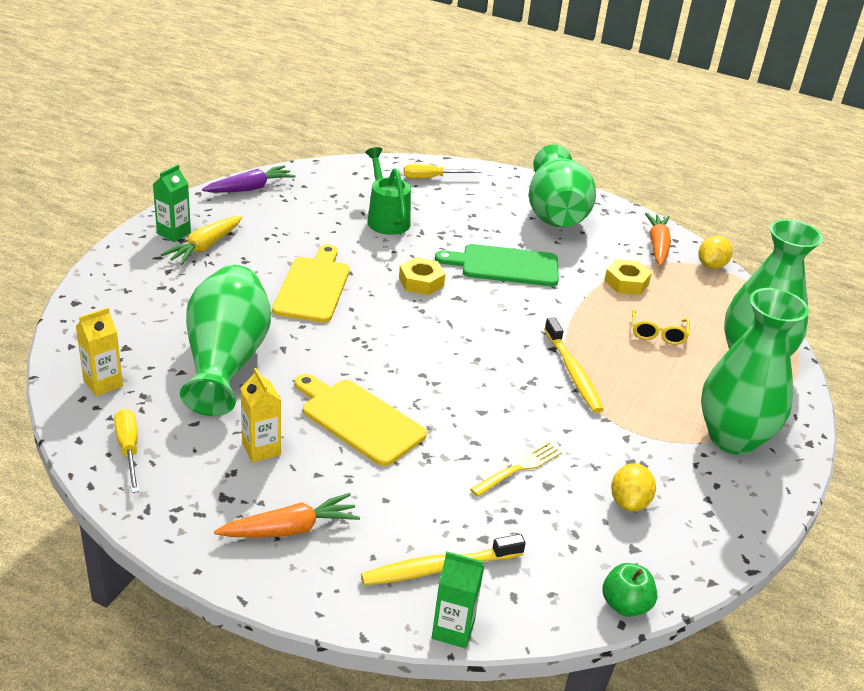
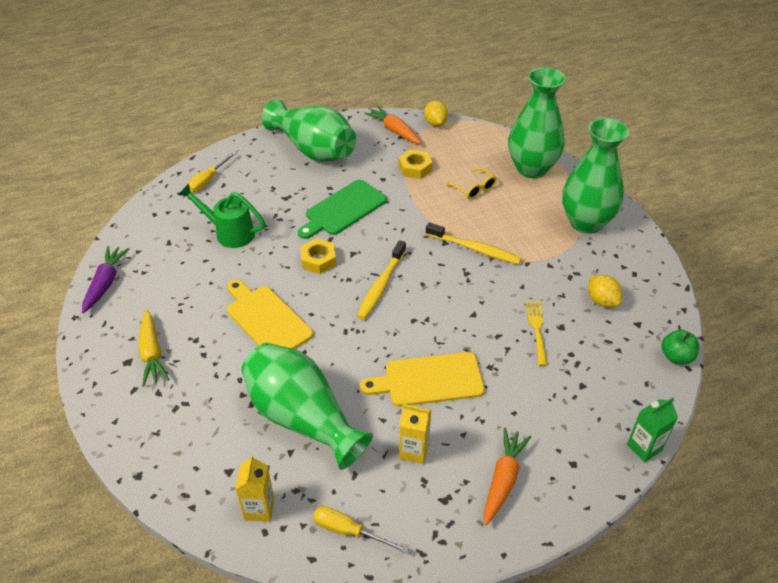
camera: 45 degrees left, 10 degrees up
(174, 233) = (112, 362): green carton -> none
(439, 568) = (591, 423): yellow toothbrush -> yellow toothbrush (381, 285)

